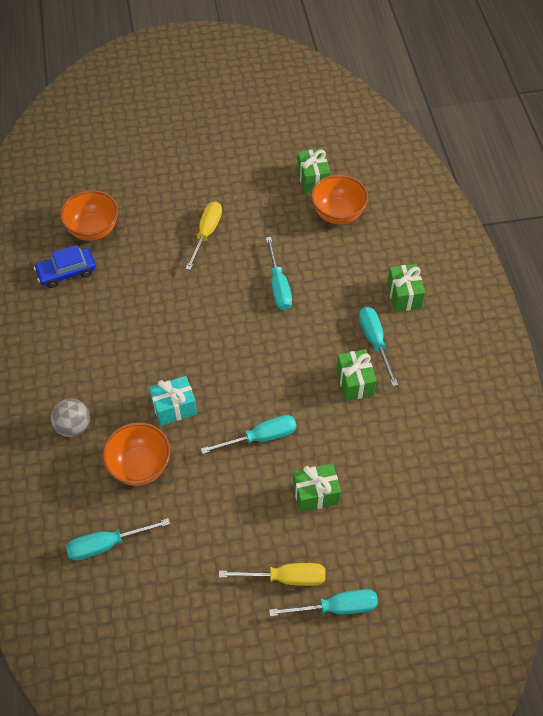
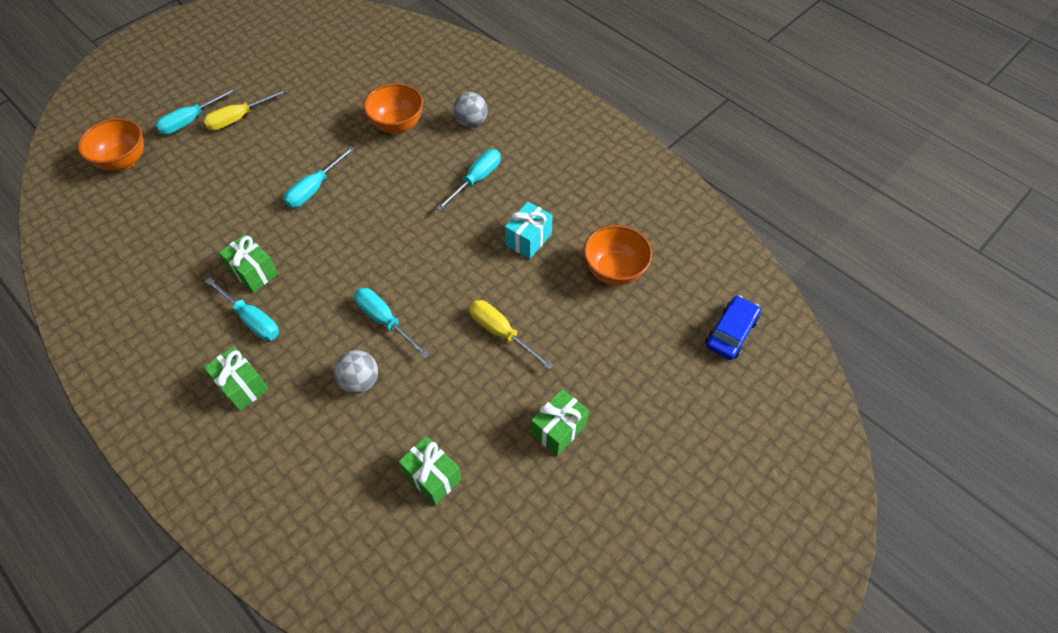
camera: 145 degrees right, 0 degrees up
(66, 272) = (596, 220): blue car -> blue car (730, 332)
(107, 544) = (382, 76): turquoise screwdriver -> turquoise screwdriver (476, 180)
(174, 408) = (403, 172): turquoise gift -> turquoise gift (528, 239)
(206, 233) = (501, 333): yellow screwdriver -> yellow screwdriver turned 150 degrees clockwise
(315, 494) = (244, 175): green gift -> green gift (558, 429)
(322, 255) = (360, 381): none -> grey ball
(338, 214) = (372, 445): orange bowl -> orange bowl (124, 161)

